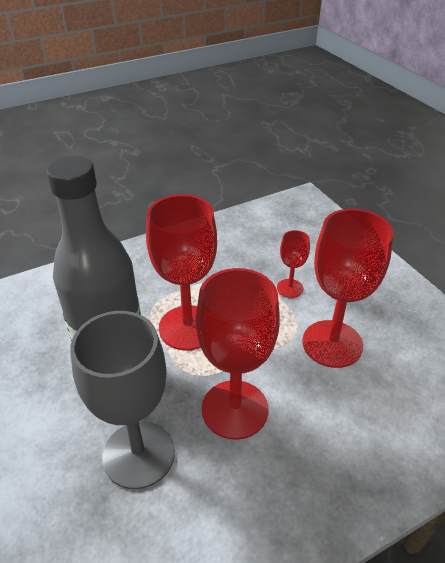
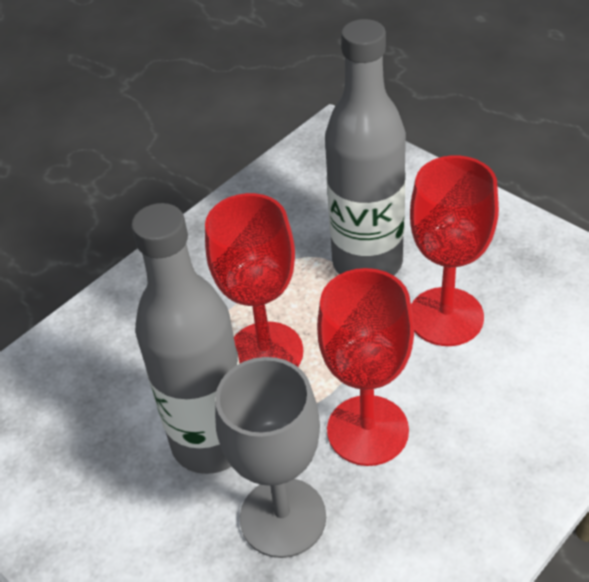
camera: 15 degrees left, 5 degrees up
(290, 288) = (367, 262): red goblet -> grey bottle

